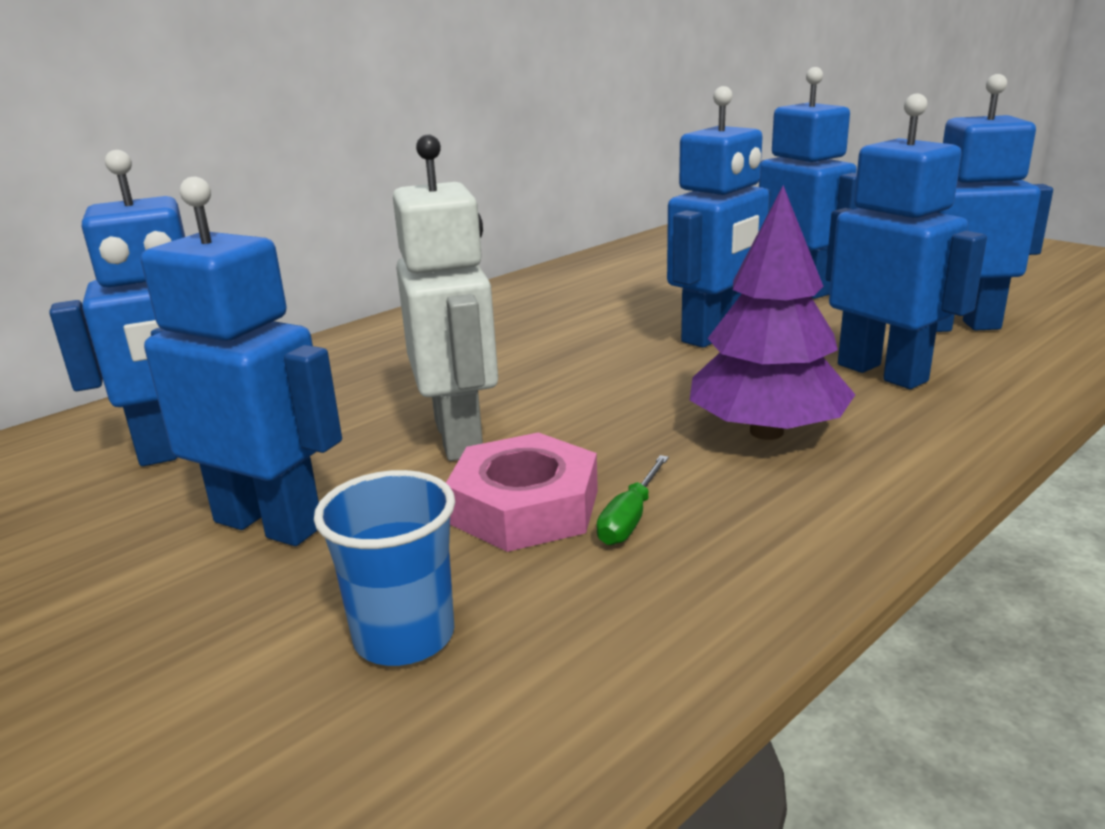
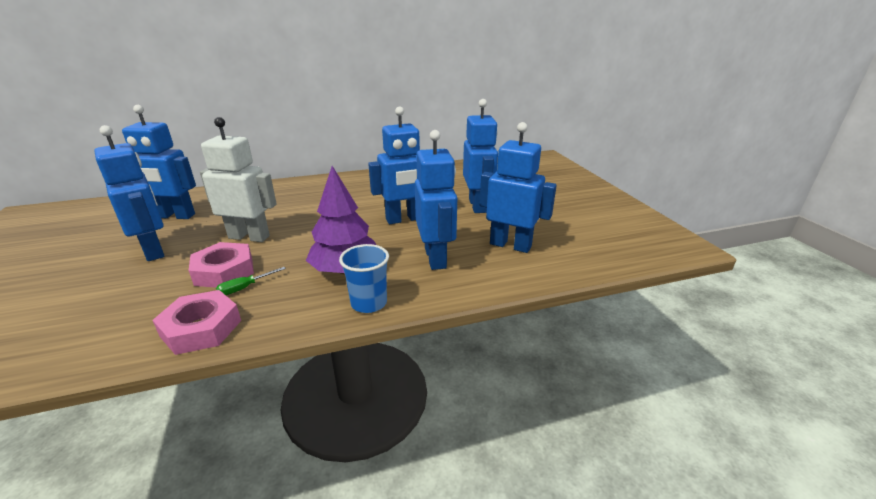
camera: 25 degrees right, 5 degrees up
(404, 636) = (126, 303): blue cup -> blue cup (369, 303)
(460, 437) = (249, 237): white robot -> white robot turned 90 degrees counterclockwise
(681, 613) = (201, 328): none -> pink nut

